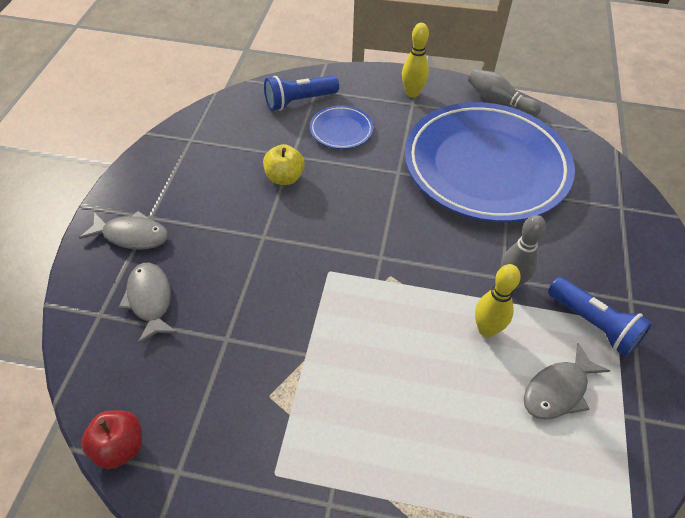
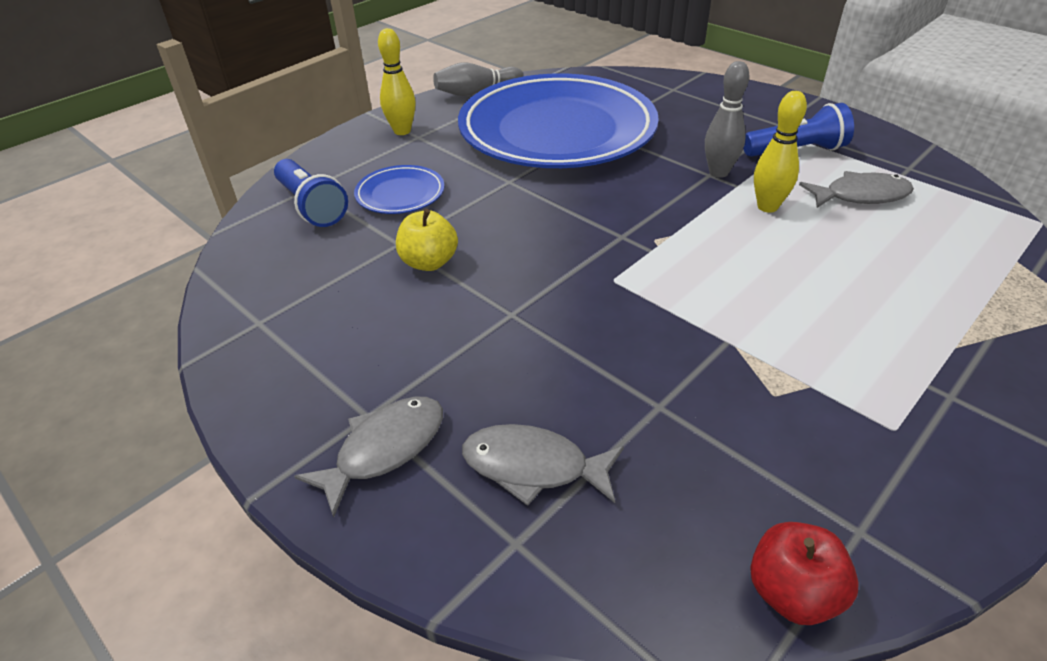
camera: 55 degrees left, 10 degrees down
(299, 101) = (311, 206): blue flashlight -> blue flashlight turned 45 degrees counterclockwise
(558, 390) = (860, 196): grey fish -> grey fish turned 90 degrees counterclockwise

